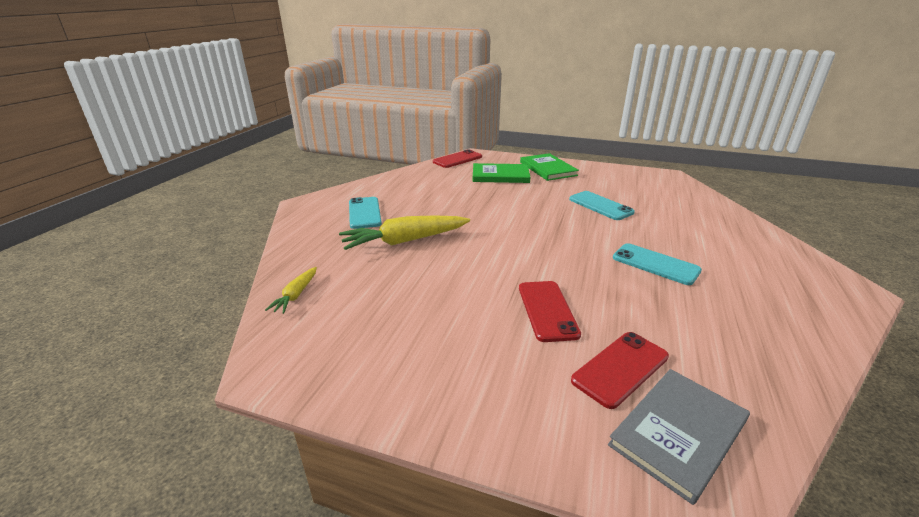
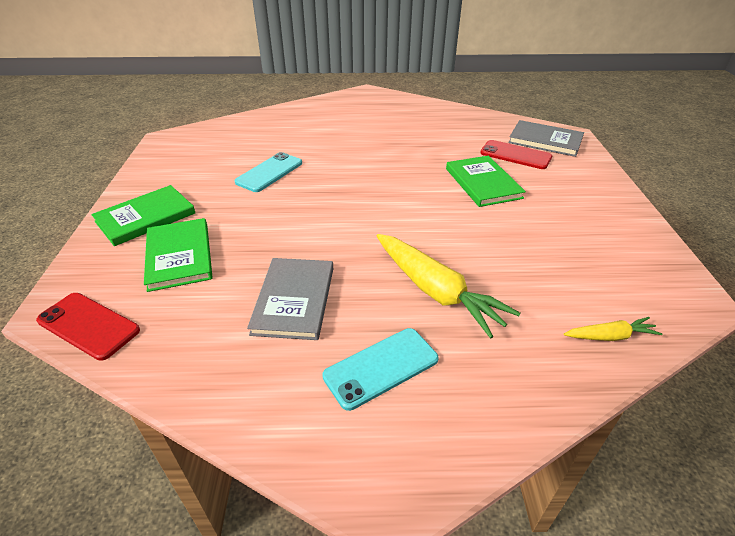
camera: 110 degrees left, 10 degrees up
(436, 199) = (294, 300): none -> grey book
(547, 310) = (483, 183): red phone -> green book
(655, 264) = (378, 145): turquoise phone -> none

